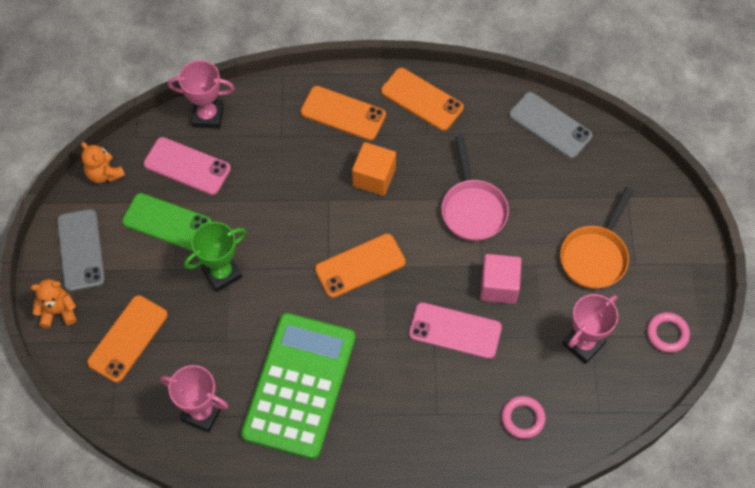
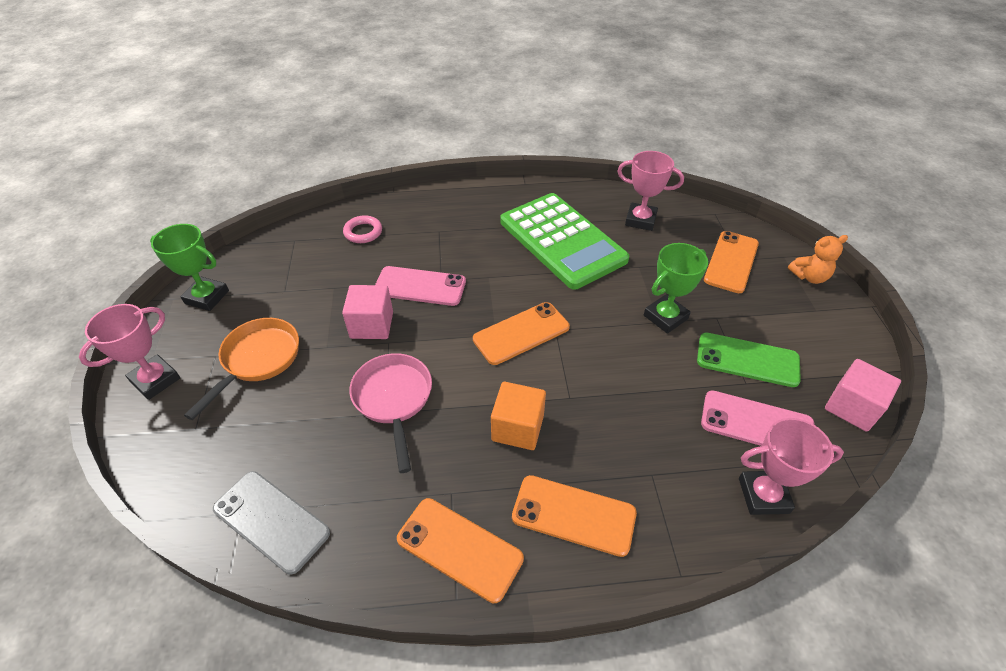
camera: 175 degrees right, 15 degrees down
(81, 250) = (824, 327): grey phone -> none
(104, 174) = (852, 407): orange teddy bear -> pink cube
(299, 385) = (562, 241): green calculator -> green calculator turned 45 degrees counterclockwise
(583, 343) = (294, 284): pink trophy -> pink trophy (155, 380)
(667, 334) = (207, 297): pink ring -> green trophy

